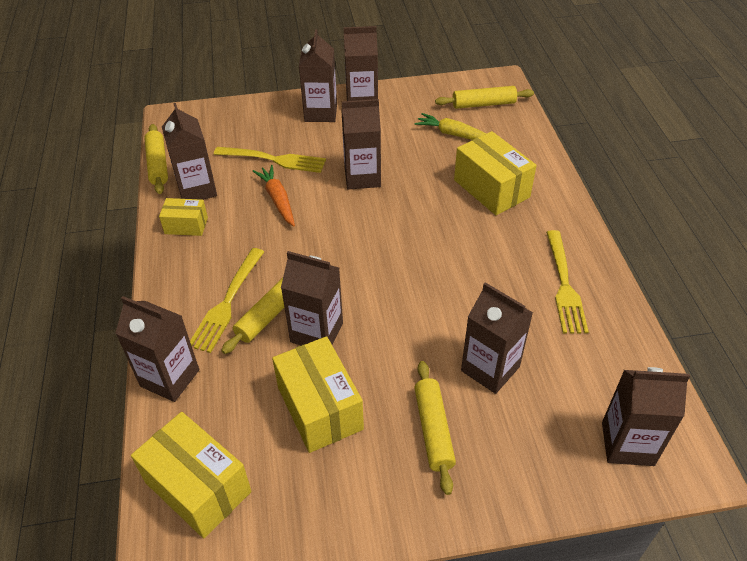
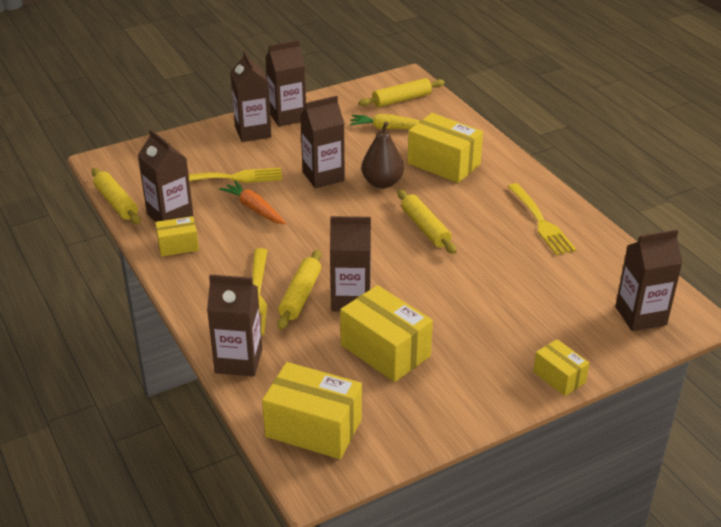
camera: 20 degrees left, 10 degrees down
(417, 197) = (382, 183): none -> brown pear
(433, 430) = (488, 343): yellow rolling pin -> yellow rolling pin (425, 228)
(490, 369) = (511, 292): brown carton -> none
(493, 502) = (559, 377): none -> yellow box

